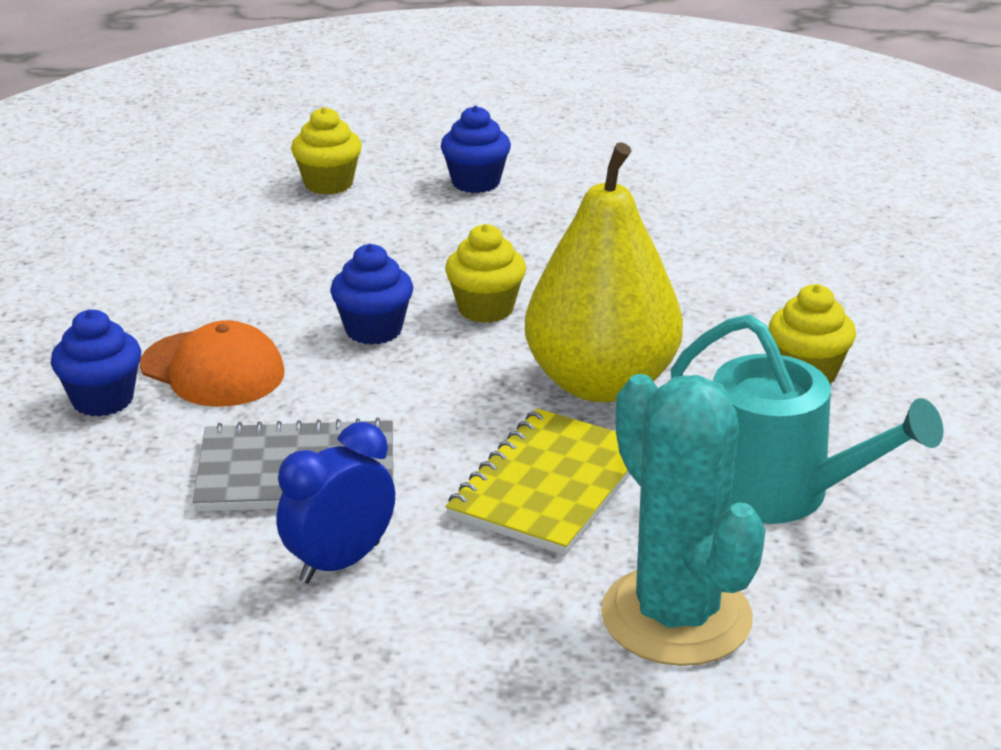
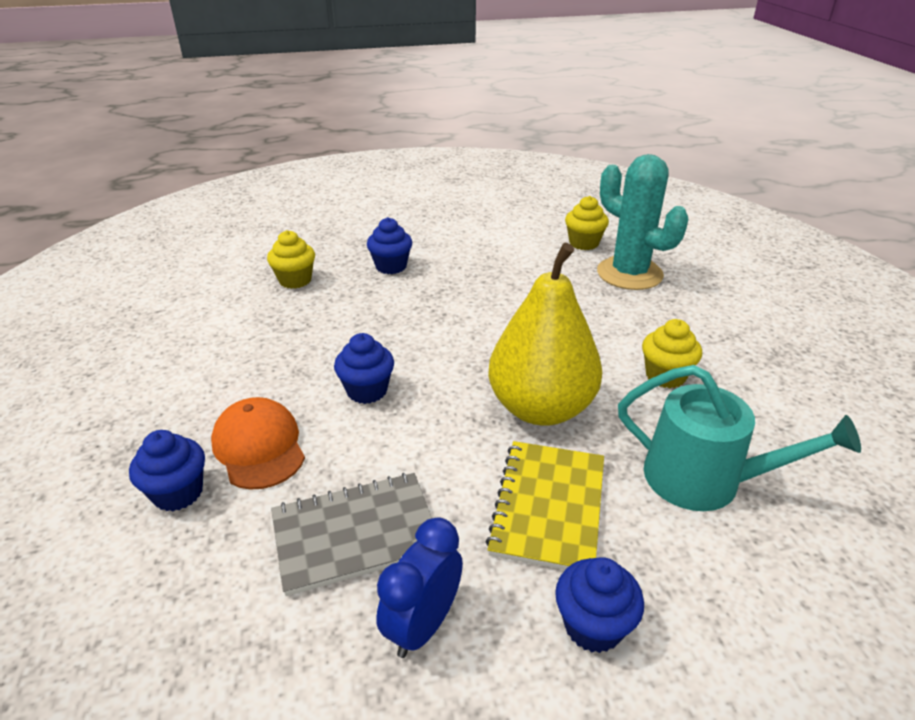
camera: 15 degrees left, 5 degrees up
(212, 369) = (259, 447): orange cap -> orange cap turned 135 degrees counterclockwise
(485, 309) = (437, 360): yellow cupcake -> yellow cupcake (584, 243)
(539, 598) = (593, 626): none -> blue cupcake
(676, 616) = (702, 619): turquoise cactus -> turquoise cactus (629, 274)

